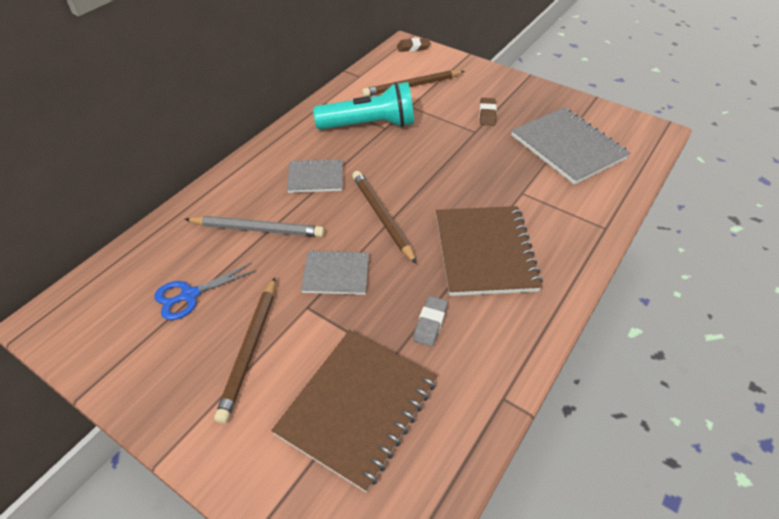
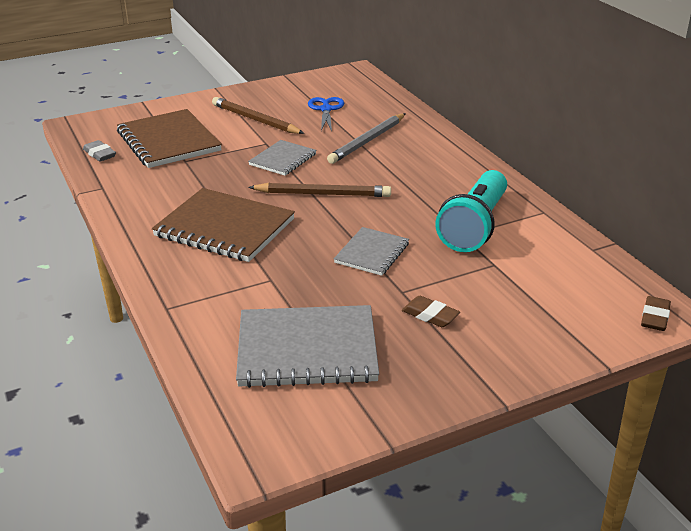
camera: 120 degrees right, 15 degrees down
(315, 177) = (410, 177): grey notebook -> grey notebook (372, 253)
(411, 86) = (541, 280): brown pencil -> none
(430, 323) = (192, 181): grey eraser -> grey eraser (100, 154)

